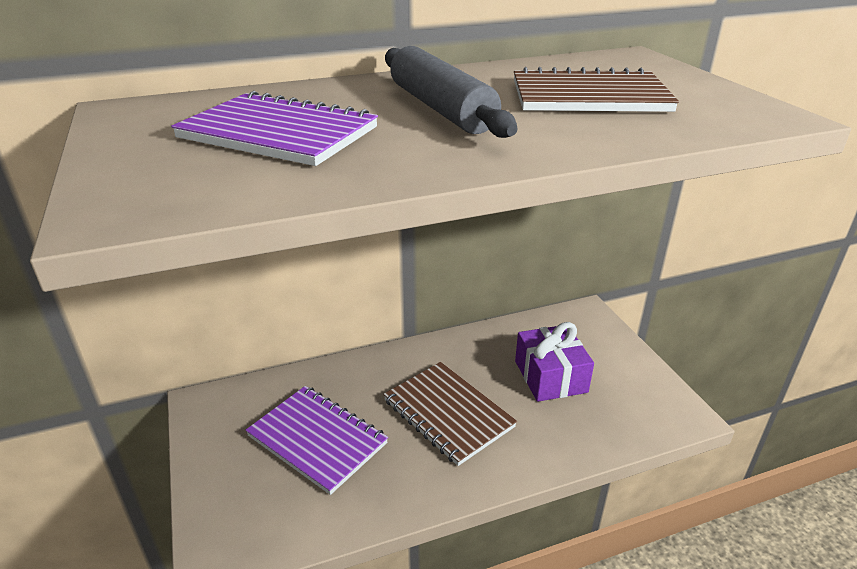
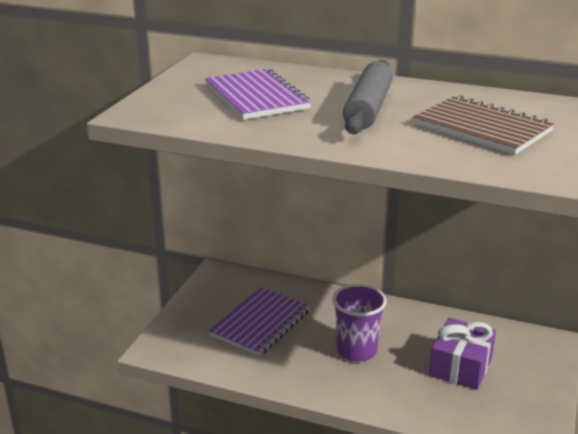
camera: 40 degrees right, 5 degrees down
(317, 439) = (260, 323): purple notebook -> purple notebook turned 45 degrees clockwise
(448, 414) = (356, 351): brown notebook -> purple cup

